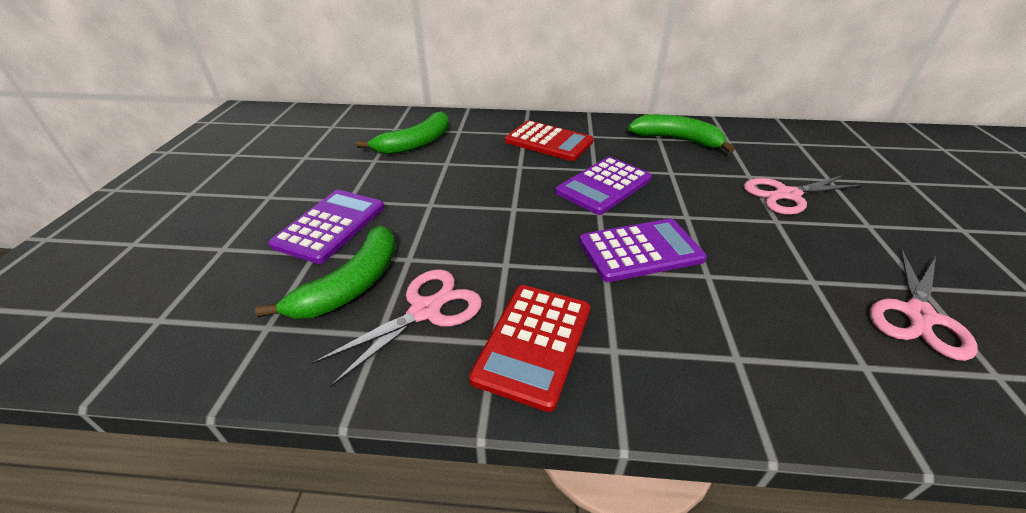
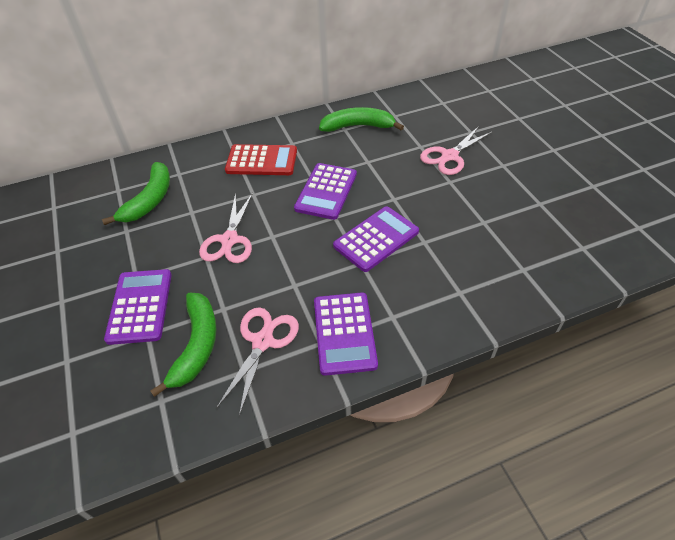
camera: 25 degrees left, 10 degrees up
(533, 343) = (344, 333): red calculator -> purple calculator
(918, 316) = (541, 225): pink scissors -> pink scissors (229, 240)

